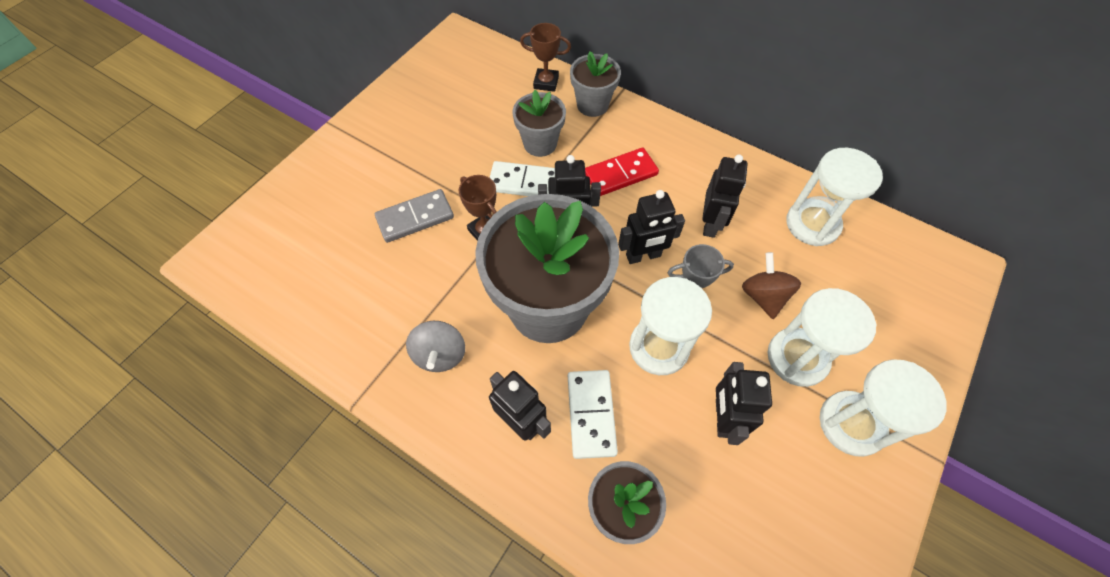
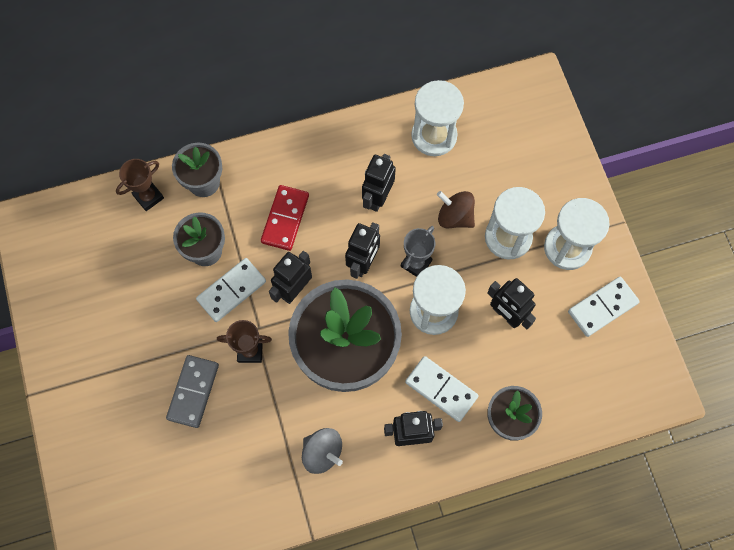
camera: 50 degrees left, 10 degrees up
(710, 224) = (377, 197): black robot -> black robot turned 120 degrees counterclockwise
(834, 515) = (602, 307): none -> white domino

